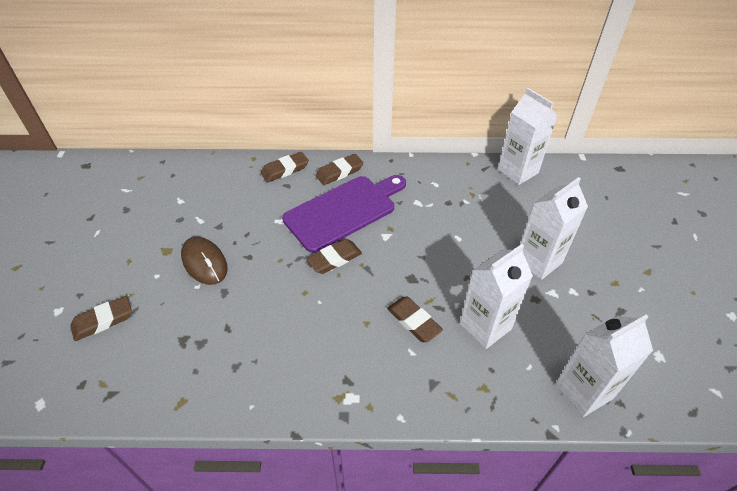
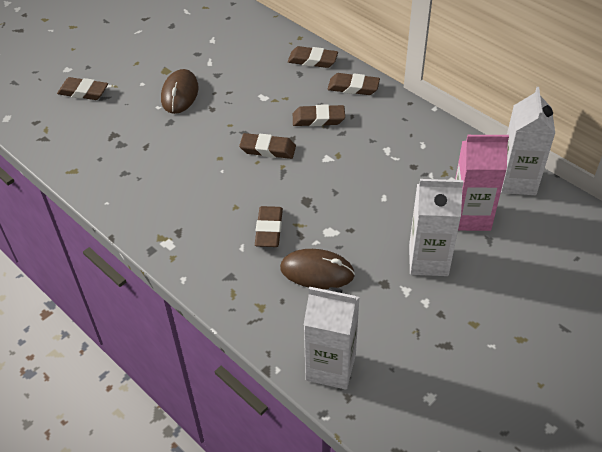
camera: 45 degrees right, 0 degrees up
(343, 211) = (318, 119): purple cutting board -> brown eraser
(485, 326) = (317, 271): white carton -> brown mouse
(523, 213) = (470, 217): none -> pink carton

